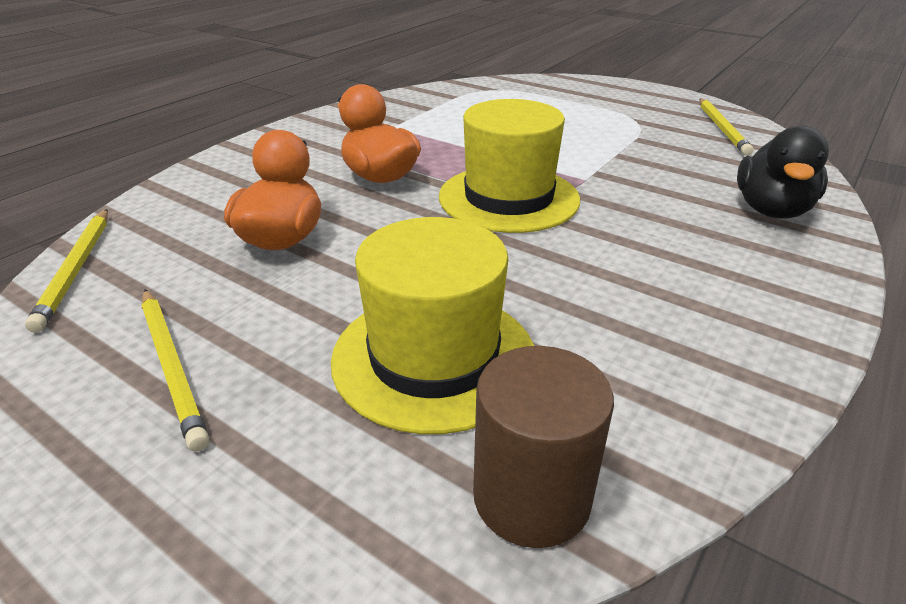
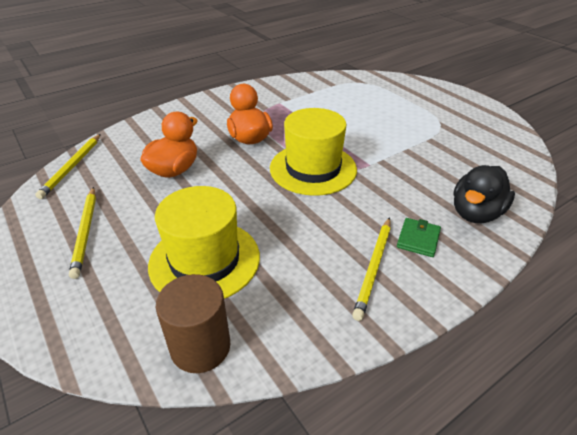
camera: 20 degrees right, 5 degrees up
(722, 128) = (497, 141): yellow pencil -> yellow pencil (374, 268)
(729, 255) = (418, 239): none -> green wallet

